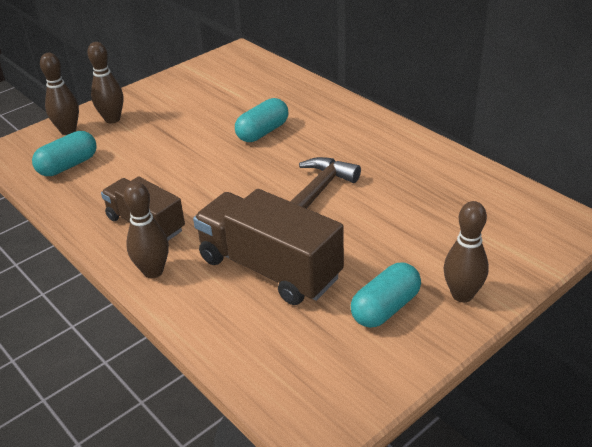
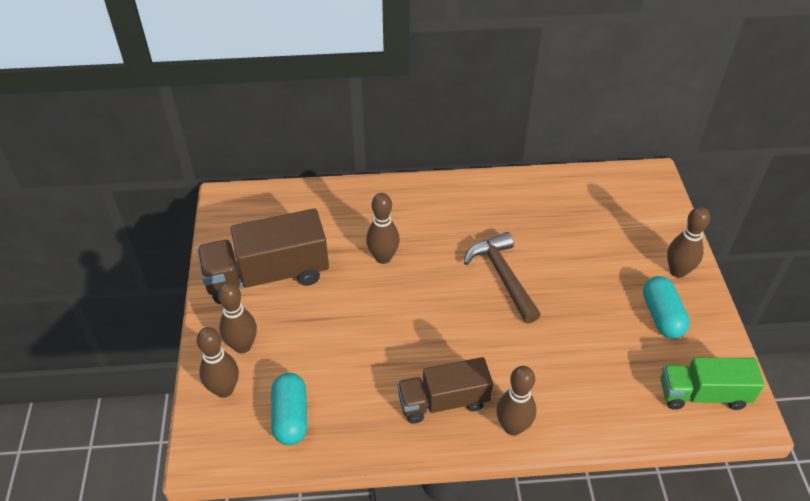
camera: 55 degrees left, 10 degrees up
(262, 132) = (383, 257): turquoise capsule -> brown bowling pin
(269, 268) = (569, 353): brown truck -> brown truck (267, 276)
(312, 379) = (703, 394): none -> green truck

